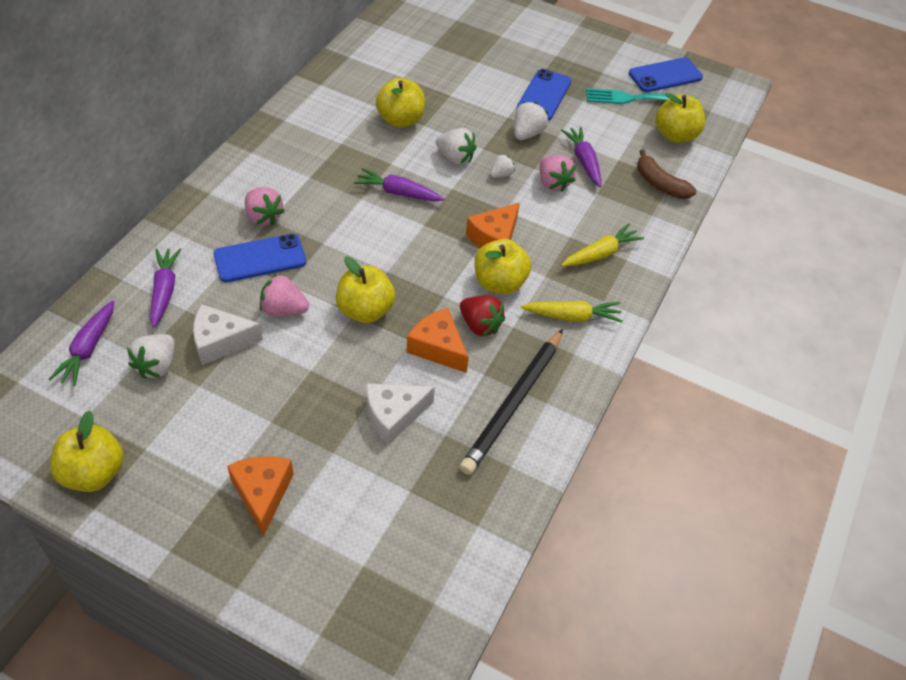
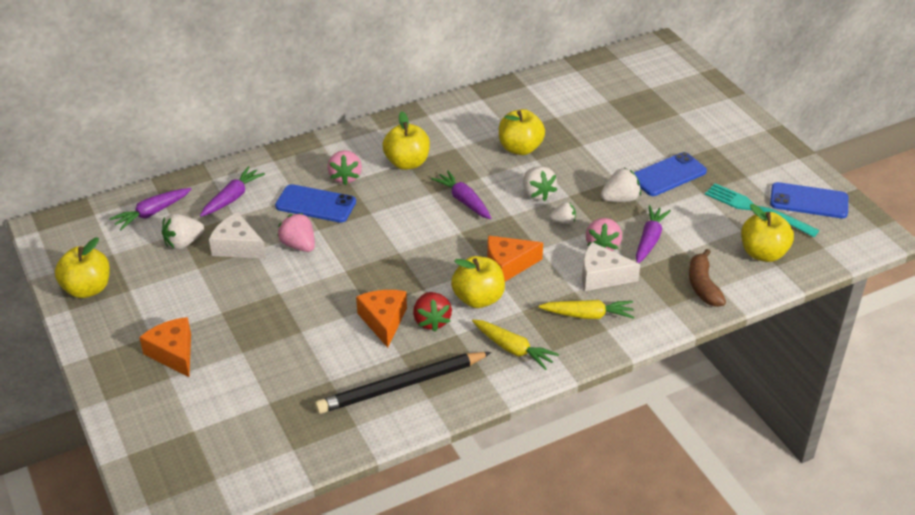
camera: 40 degrees right, 10 degrees down
(262, 493) = (173, 353): orange cheese -> orange cheese turned 60 degrees counterclockwise
(365, 310) = (356, 271): yellow apple -> yellow apple (407, 163)
(393, 416) = (306, 350): white cheese -> white cheese (602, 276)

